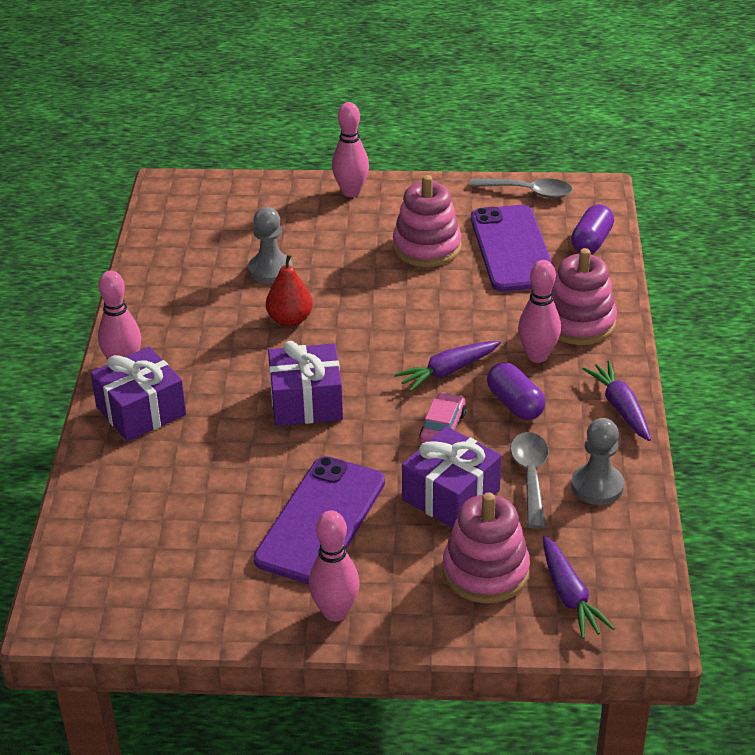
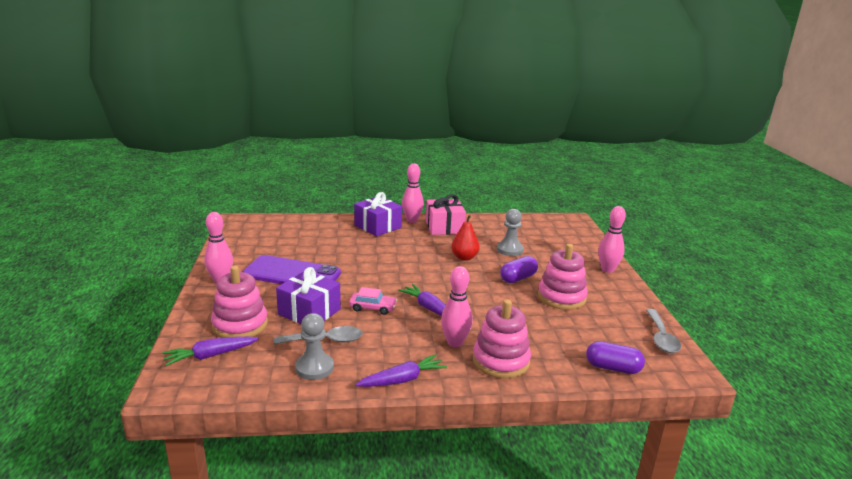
camera: 80 degrees right, 15 degrees down
(165, 329) = (444, 227): none -> pink gift
(306, 402) = (391, 265): purple gift -> none
(512, 249) = (580, 331): purple phone -> none
(515, 404) = (400, 333): purple capsule -> purple capsule (518, 278)

